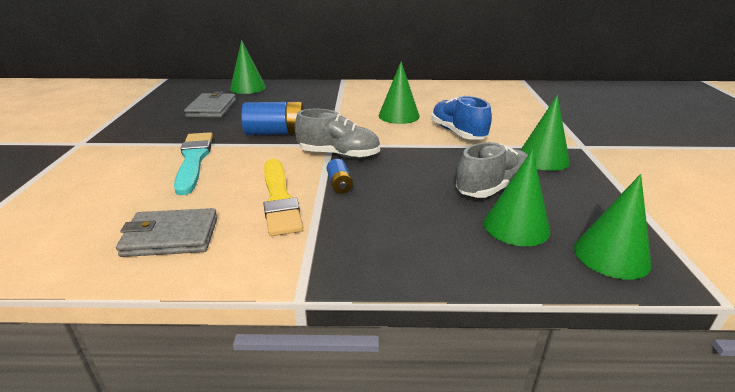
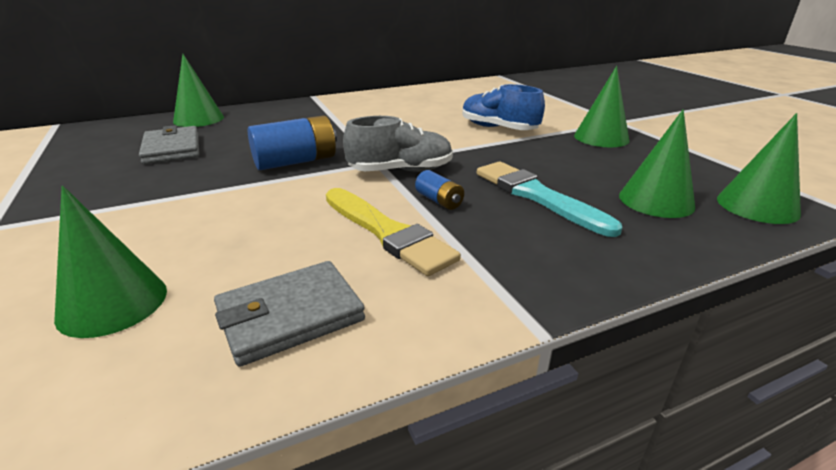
camera: 25 degrees left, 0 degrees up
(193, 160) = (214, 213): turquoise brush -> turquoise brush (537, 196)
(399, 115) = (419, 122): green cone -> green cone (113, 303)
(493, 188) = (593, 171): grey shoe -> none

